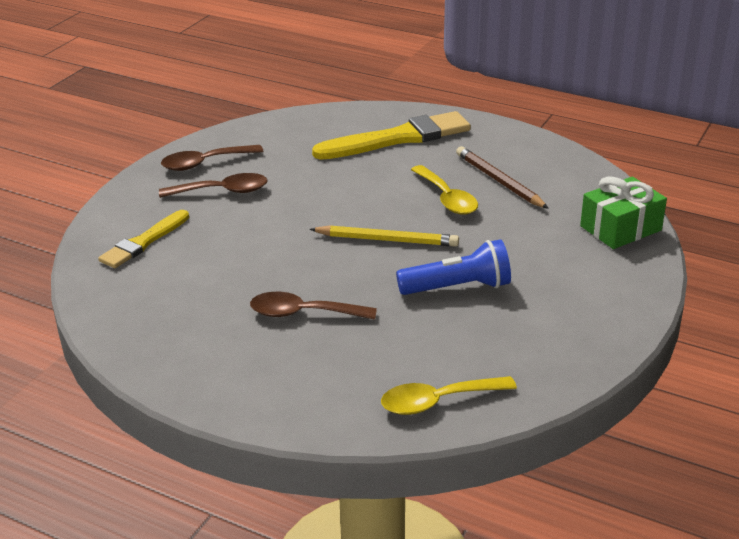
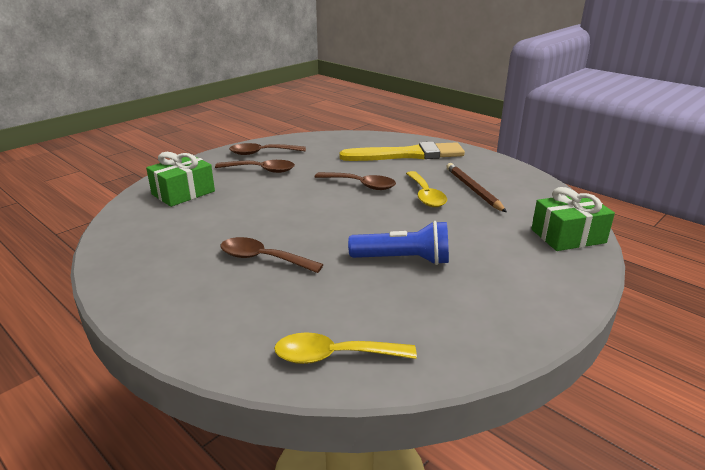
camera: 15 degrees right, 5 degrees down
(144, 242) = (183, 193): yellow brush -> green gift
(362, 195) = (361, 185): none -> brown spoon
(387, 240) = (363, 216): yellow pencil -> none

